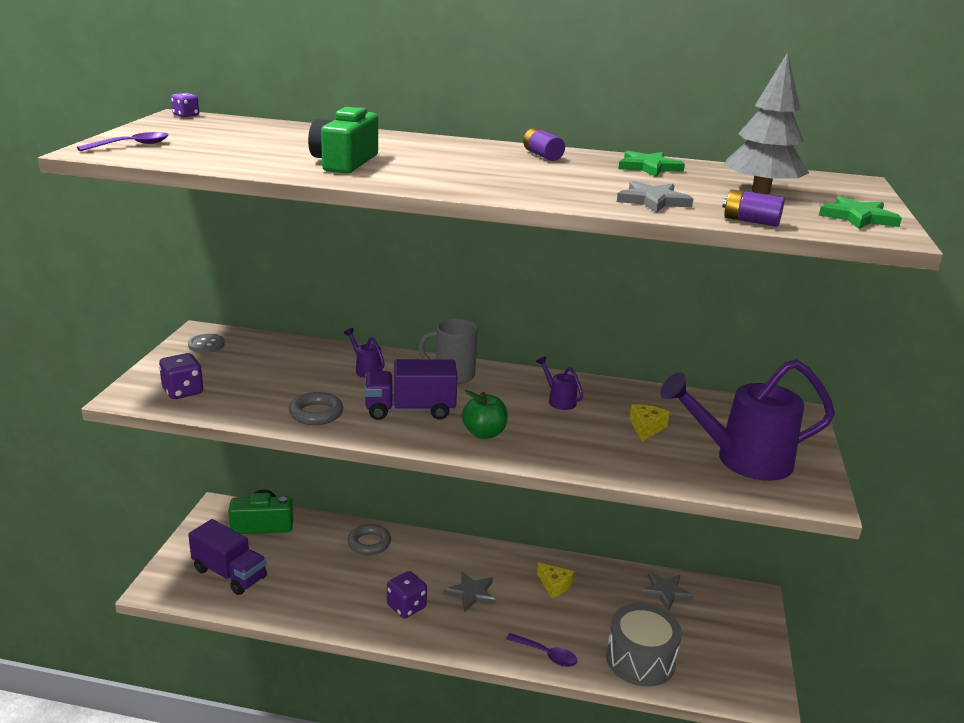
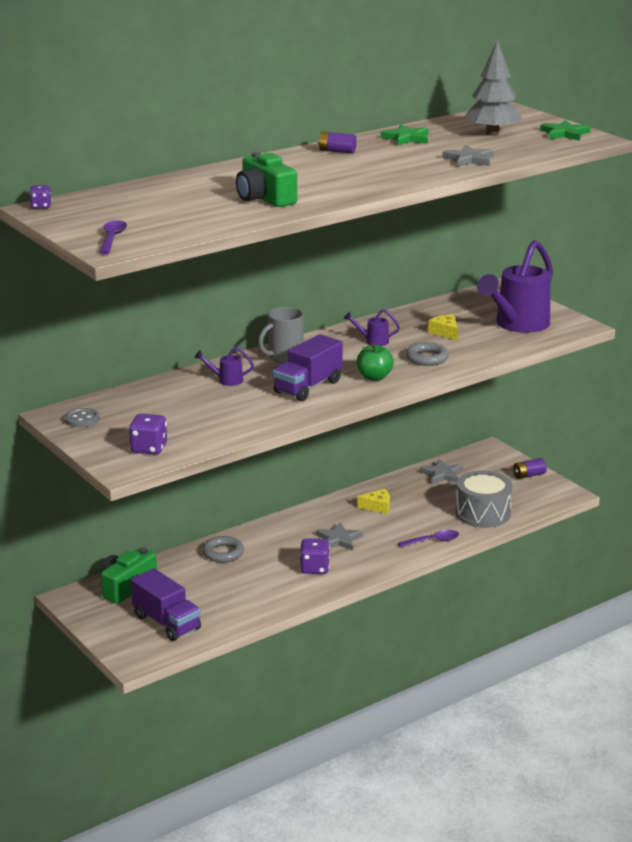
camera: 45 degrees left, 0 degrees up
(229, 574) = (166, 623): purple truck -> purple truck turned 60 degrees clockwise
(316, 413) = (261, 416): grey ring -> grey ring (426, 358)
(750, 221) = (534, 154): purple battery -> purple battery (529, 475)

